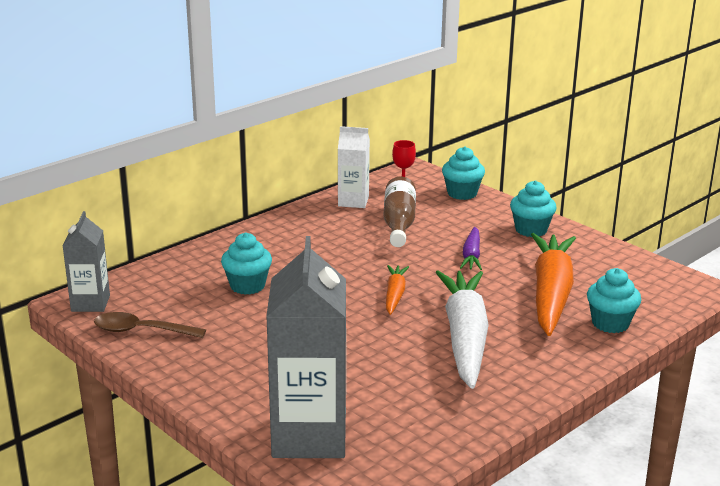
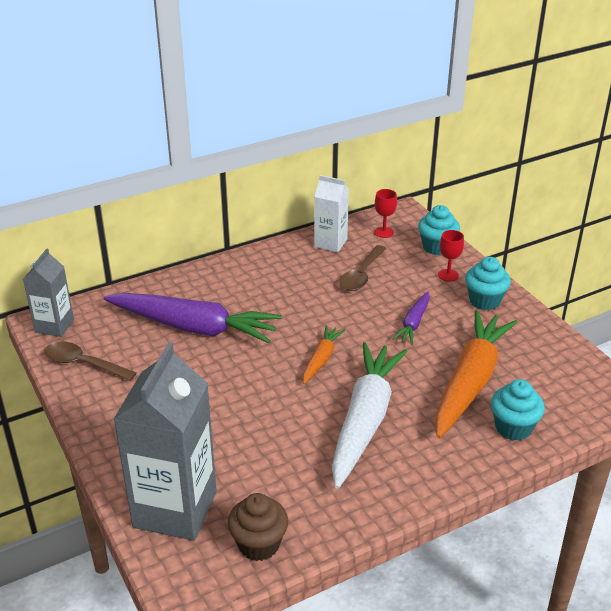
camera: 15 degrees right, 10 degrees up
(247, 286) = (194, 327): turquoise cupcake -> purple carrot
(399, 223) = (361, 275): brown bottle -> brown spoon
(412, 450) = (259, 544): none -> brown cupcake
(485, 214) = (448, 275): none -> red goblet

